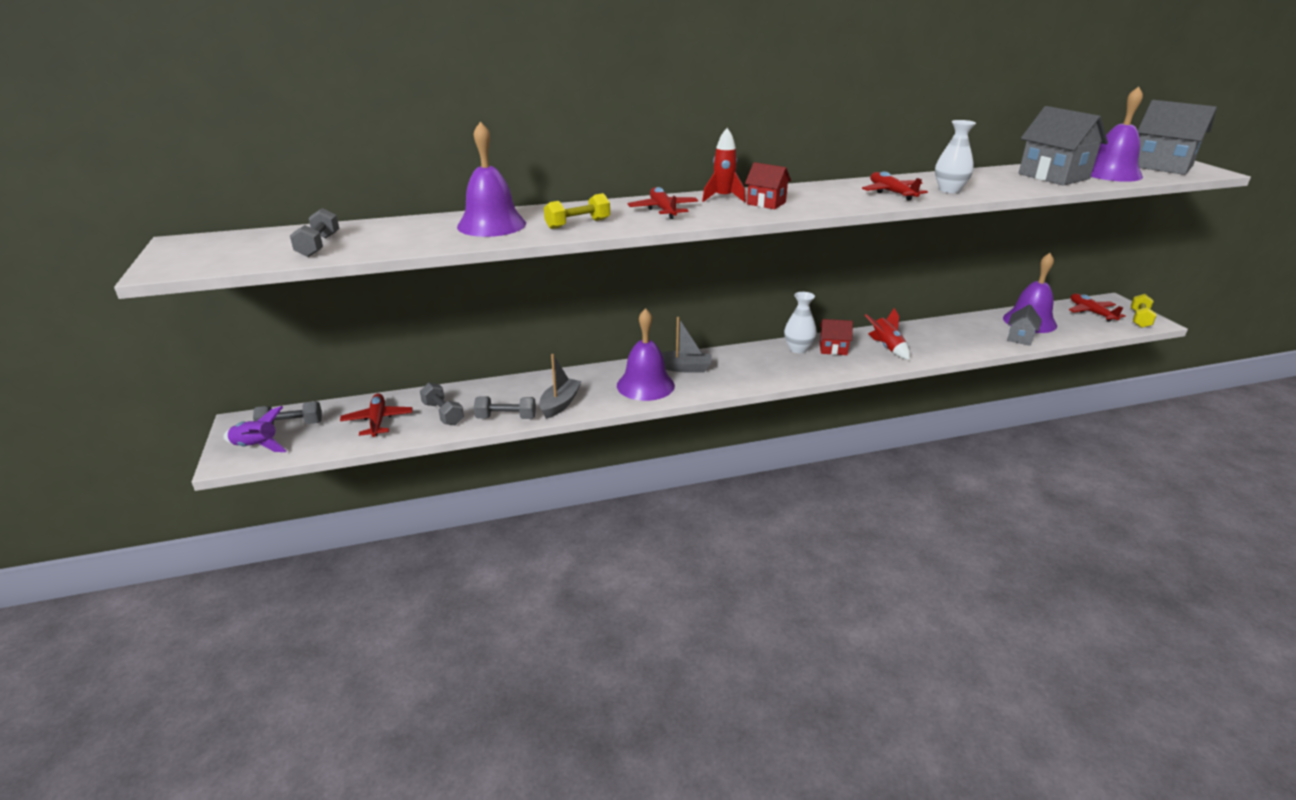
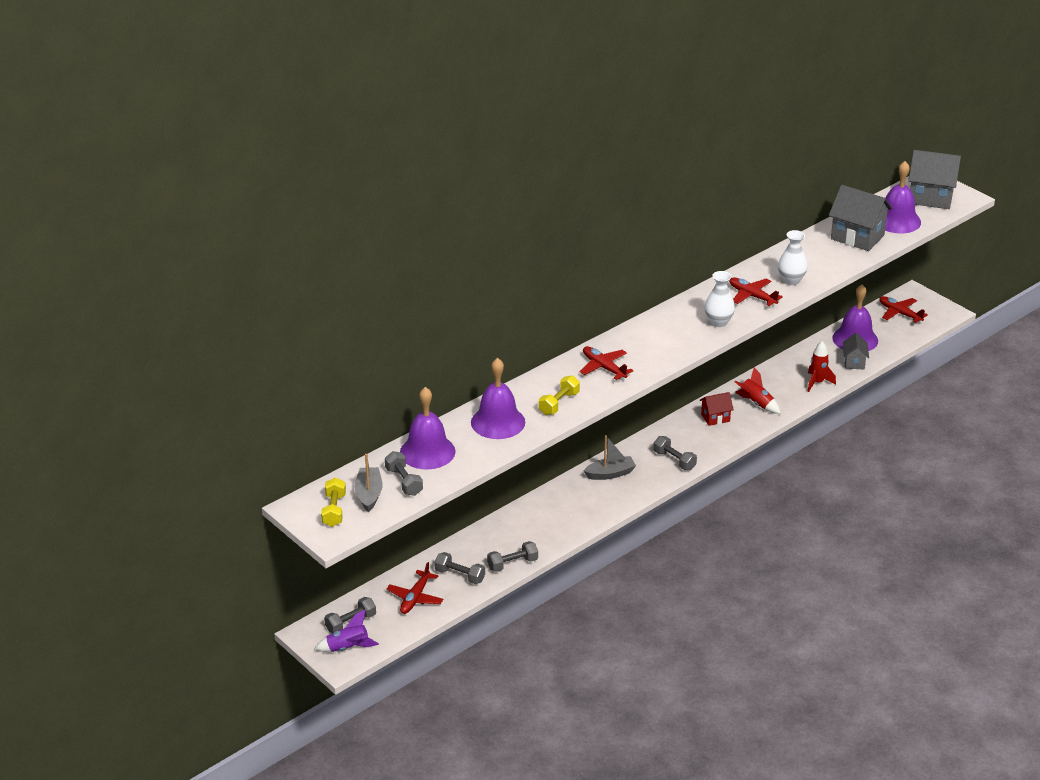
camera: 25 degrees left, 5 degrees up
(377, 421) = (415, 598): red plane -> red plane turned 120 degrees counterclockwise
(560, 404) = (542, 539): grey boat -> grey boat (369, 494)
(645, 385) = (593, 500): purple bell -> purple bell (427, 452)
(723, 198) = (634, 338): red rocket -> red rocket (817, 383)
(761, 372) = (674, 460): none -> grey dumbbell
(766, 203) = (671, 337): red house -> none
(798, 349) = (687, 425): white vase -> white vase (718, 322)
(1139, 319) = (938, 312): yellow dumbbell -> yellow dumbbell (334, 510)

